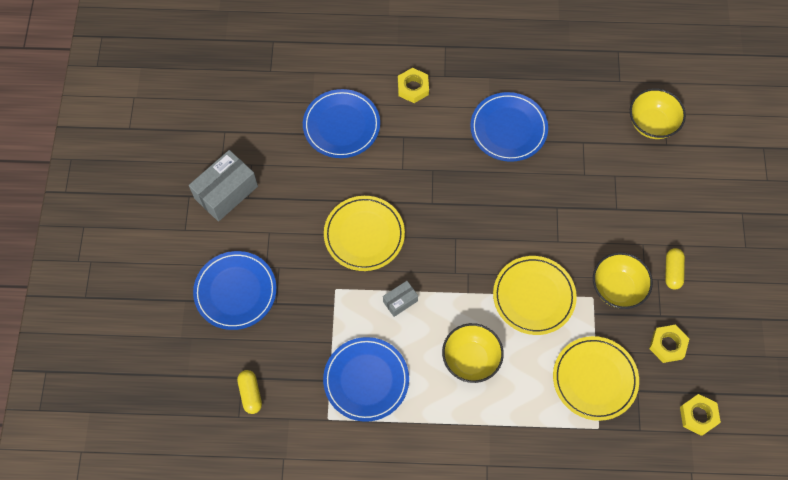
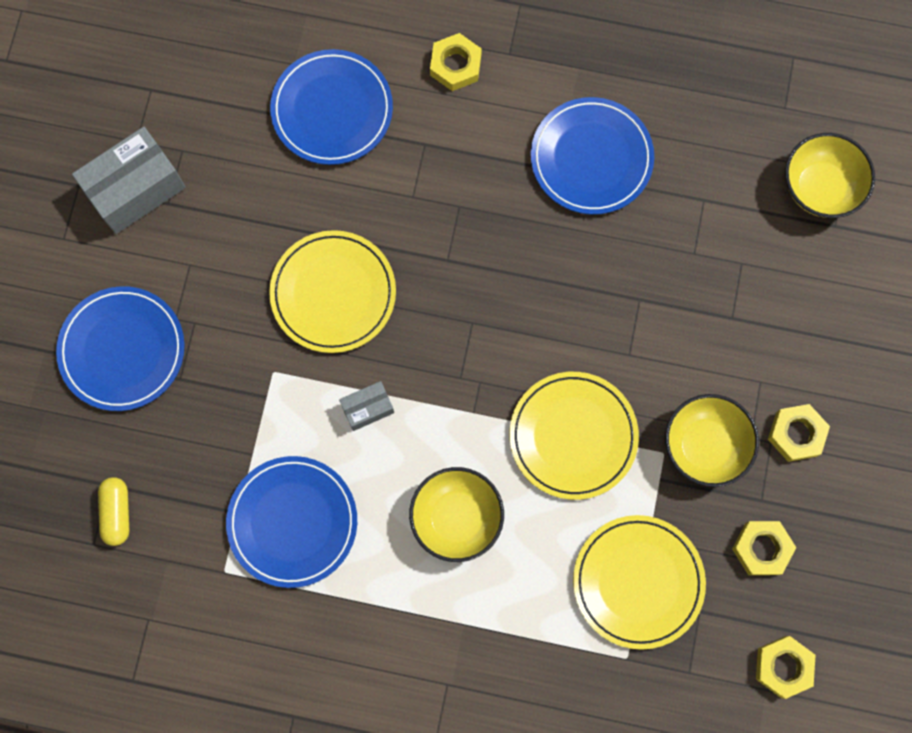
camera: 10 degrees right, 10 degrees up
(672, 271) = (796, 434): yellow capsule -> yellow nut

